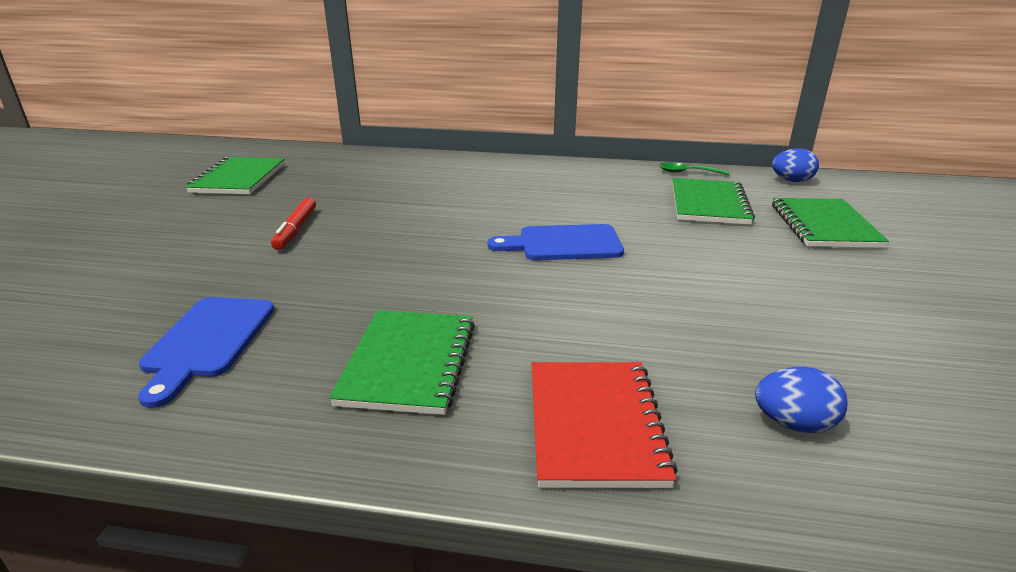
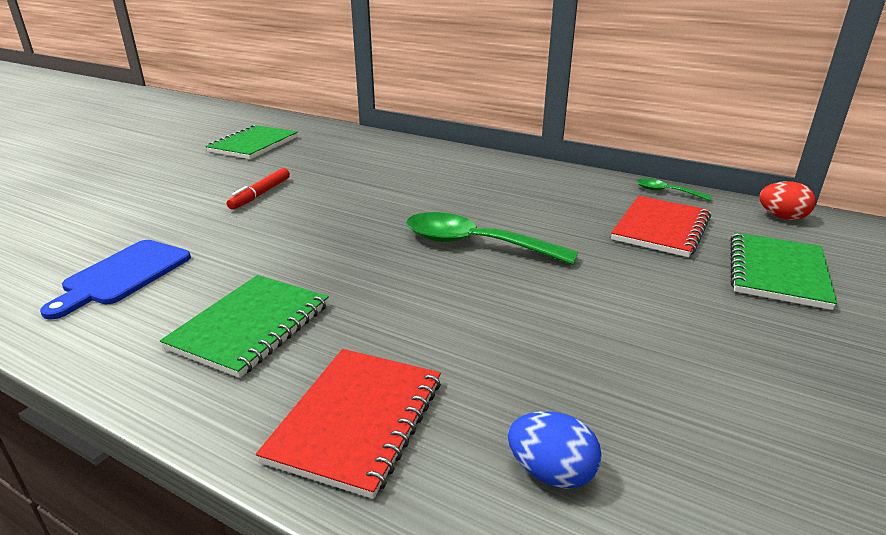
camera: 20 degrees right, 0 degrees up
(563, 244) = (475, 244): blue cutting board -> green spoon
(709, 204) = (661, 228): green notebook -> red notebook
(791, 181) = (782, 217): blue egg -> red egg

